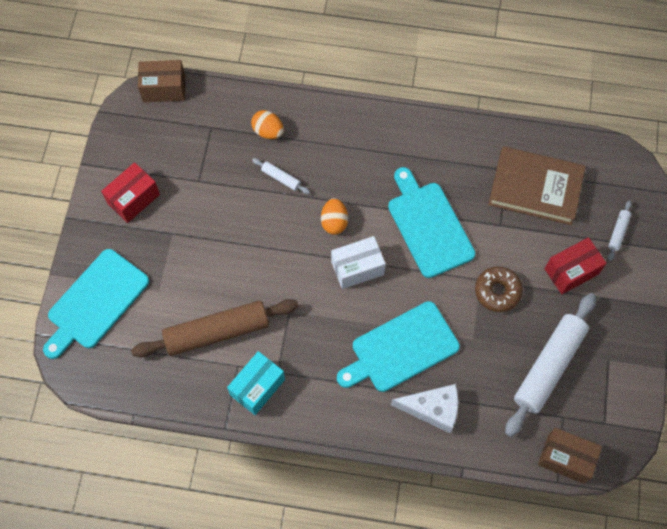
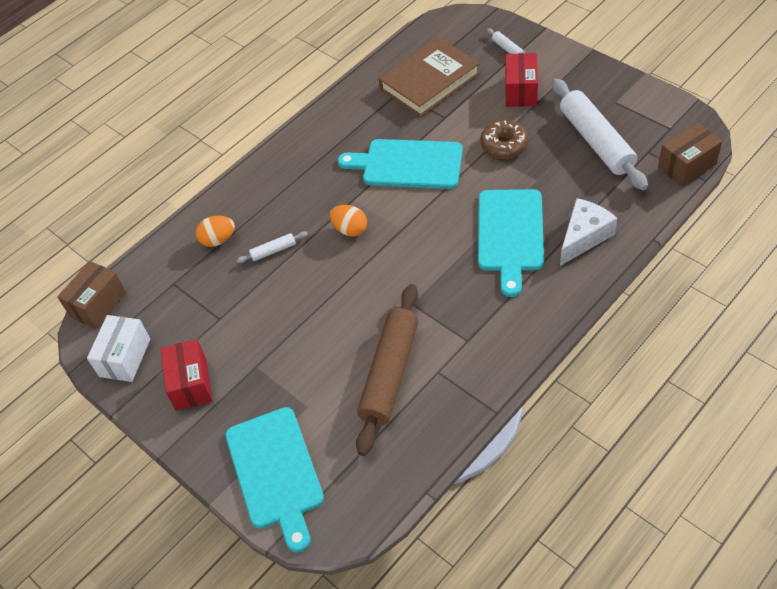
camera: 50 degrees left, 15 degrees down
(257, 387) = (472, 364): turquoise box -> none
(357, 268) = (408, 232): white box -> white box (125, 357)

